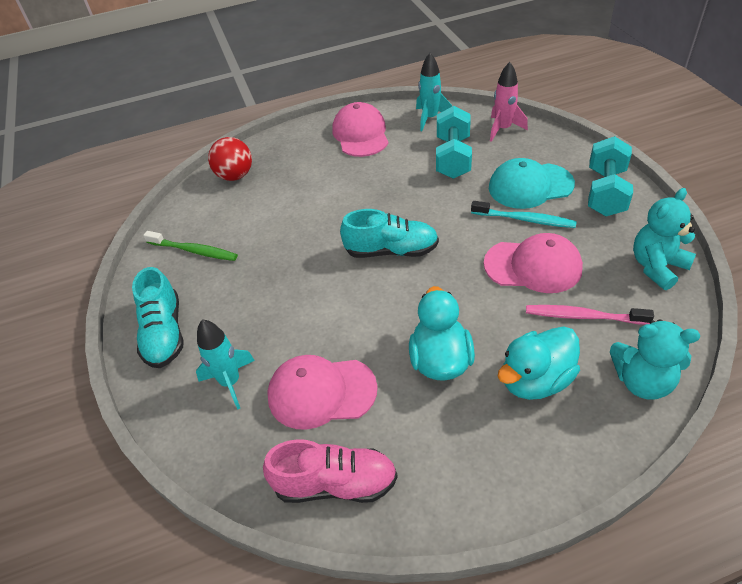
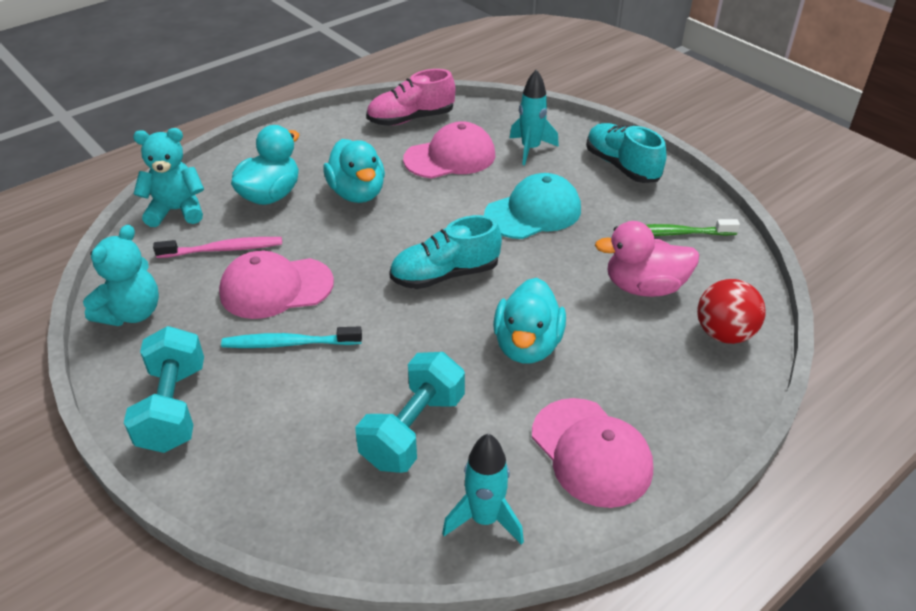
camera: 155 degrees right, 5 degrees down
(254, 213) = (644, 287): none -> pink duck
(360, 190) = (527, 345): none -> turquoise duck
(453, 157) = (413, 430): turquoise dumbbell -> turquoise dumbbell turned 45 degrees clockwise
(503, 129) = (340, 515): pink rocket -> none
(530, 186) = (284, 398): turquoise cap -> turquoise cap (533, 212)

